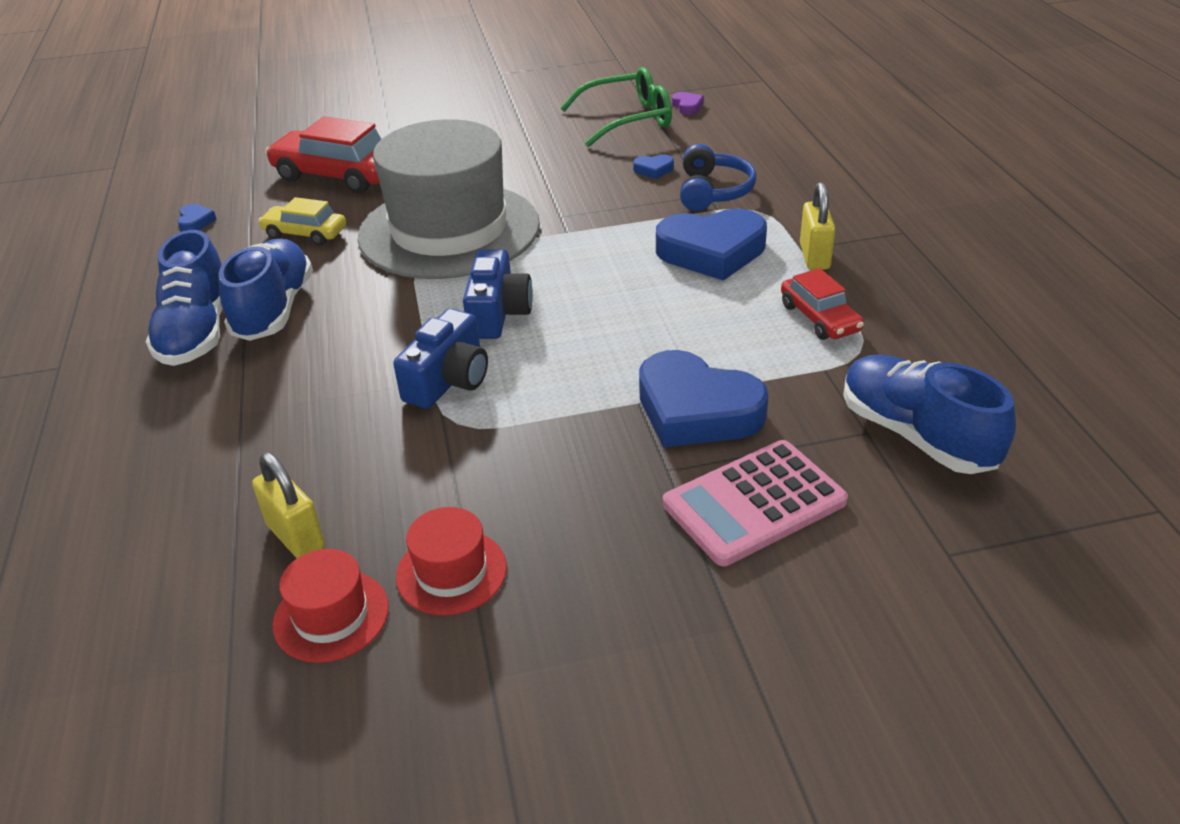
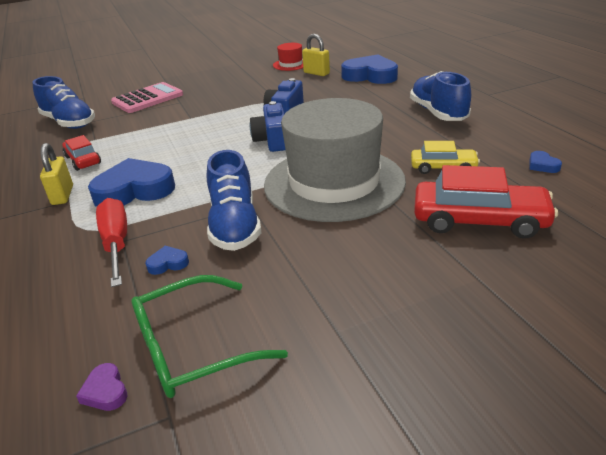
camera: 170 degrees right, 5 degrees down
(274, 309) = (408, 126): blue shoe -> blue shoe (234, 225)
(451, 572) = (256, 74): red hat -> none
(696, 410) = (164, 118): blue heart -> blue heart (370, 76)
(713, 191) = (116, 243): blue headphones -> red screwdriver

